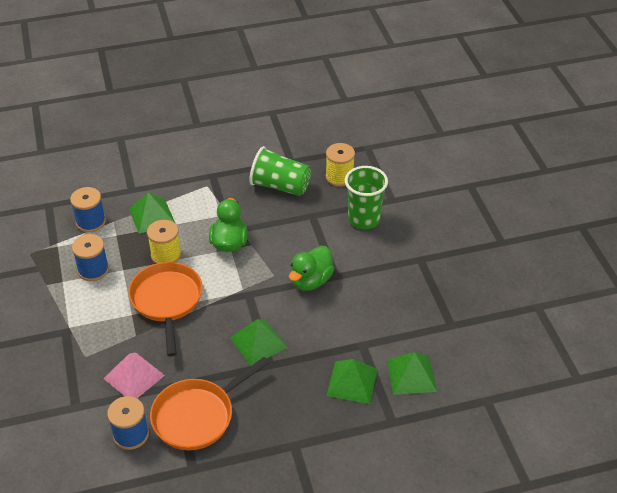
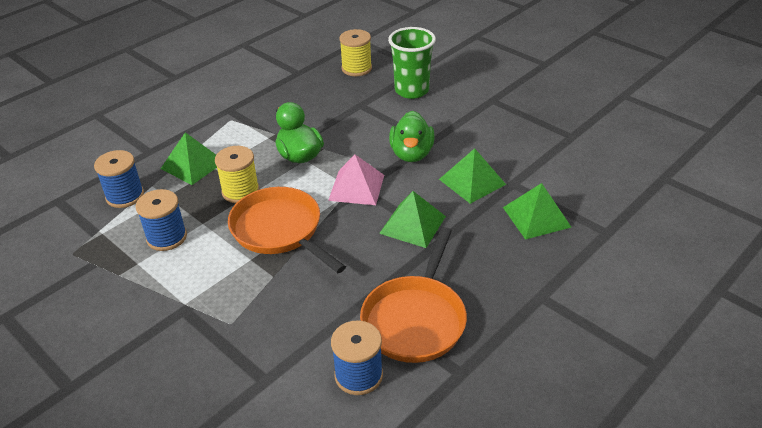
camera: 30 degrees left, 5 degrees down
(134, 376) = (308, 316): pink pyramid -> pink pyramid (356, 187)
(280, 186) = (307, 94): green cup -> none
(411, 375) = (582, 187): green pyramid -> green pyramid (472, 182)

